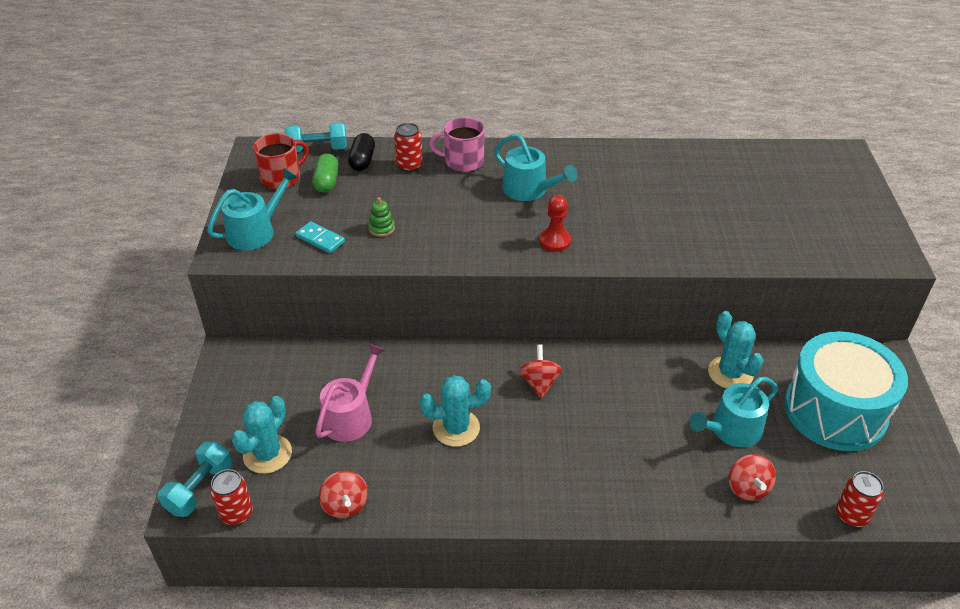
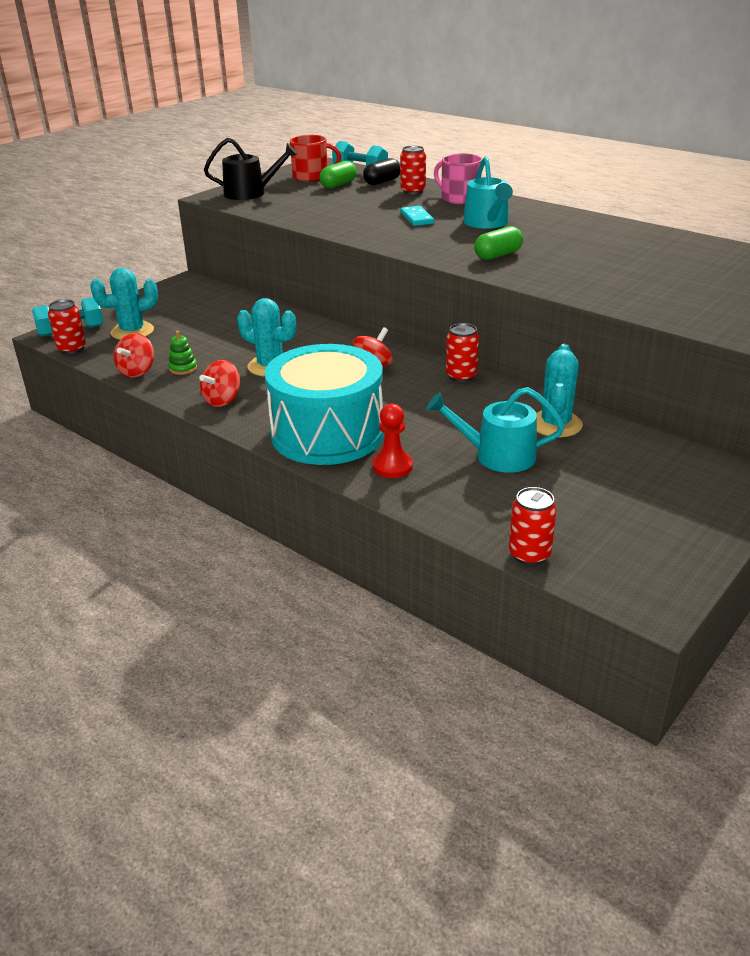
camera: 40 degrees right, 10 degrees down
(255, 231) = (250, 193): turquoise watering can -> black watering can
(320, 239) = (285, 206): turquoise domino -> turquoise domino (417, 218)
(351, 416) = (211, 334): pink watering can -> none
(381, 228) = (336, 212): green stacking toy -> green stacking toy (183, 368)
(555, 241) = (459, 250): red pawn -> red pawn (392, 466)
(591, 234) = (498, 255): none -> green capsule
(613, 355) = (461, 376): none -> red can
(748, 488) = (452, 493): red spinning top -> red spinning top (222, 400)
(835, 411) = (630, 487): turquoise drum -> turquoise drum (327, 433)

